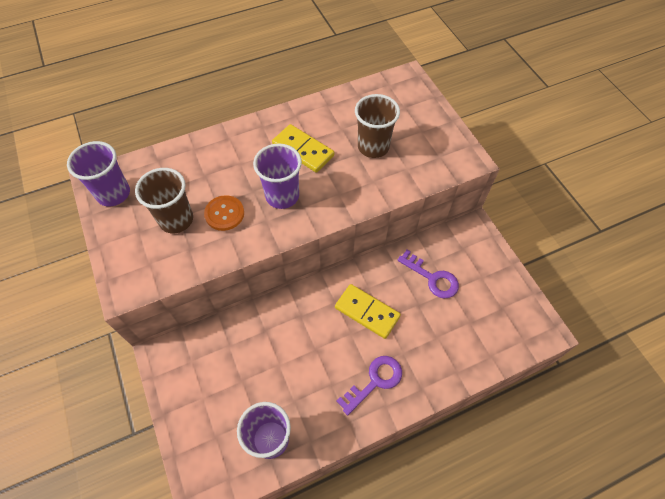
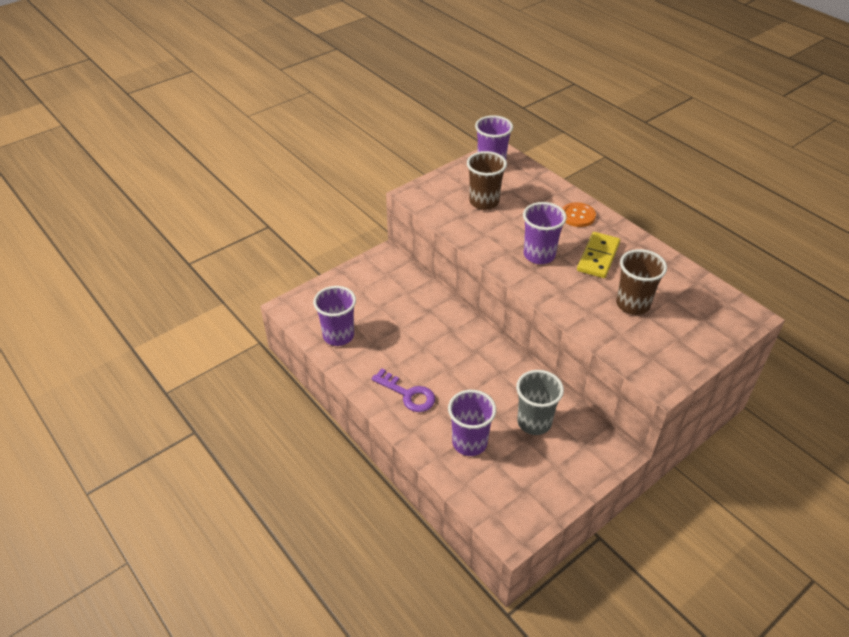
camera: 75 degrees right, 15 degrees down
(224, 214) = (503, 226): orange button -> orange button (577, 216)
(367, 312) = (474, 376): yellow domino -> none
(432, 278) = (534, 422): purple key -> grey cup
(445, 339) = (469, 442): none -> purple cup

